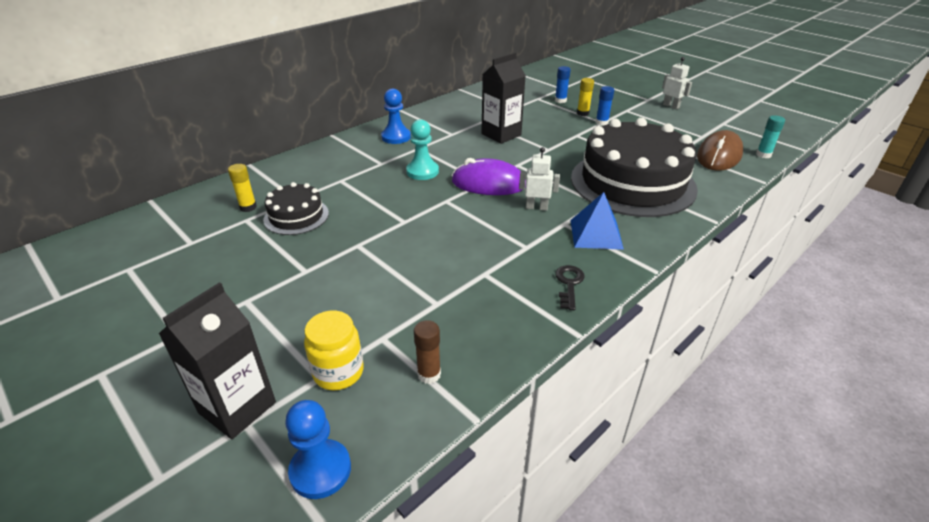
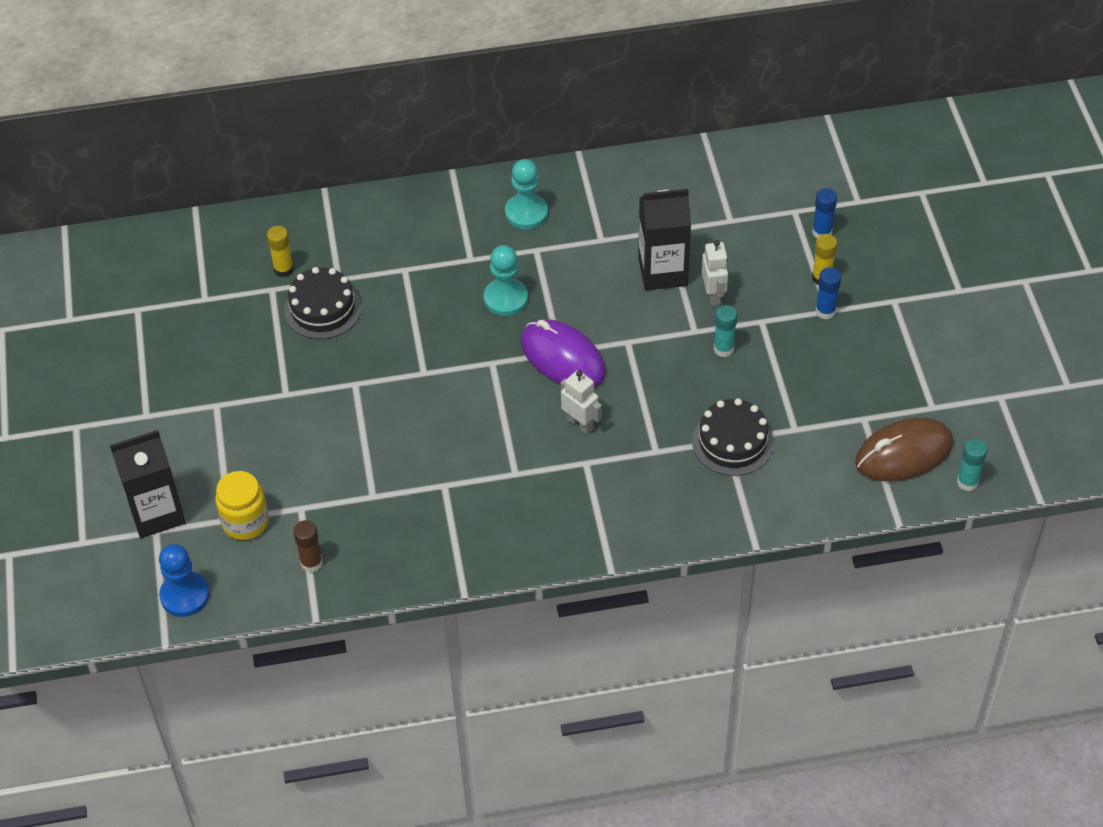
camera: 35 degrees right, 15 degrees up
(396, 137) = (526, 213): blue pawn -> turquoise pawn
(569, 284) = (511, 540): black key -> none
(573, 150) = (723, 349): none -> turquoise glue stick
(596, 234) = (603, 494): blue pyramid -> none
(632, 183) = (732, 442): black cake -> black cake, size x0.47
(671, 106) = (973, 323): white robot -> white robot (713, 295)

